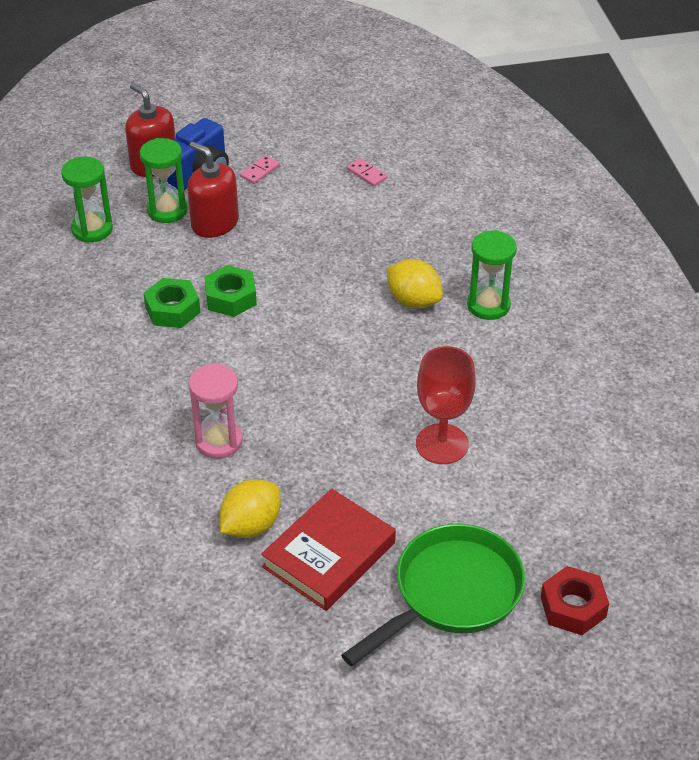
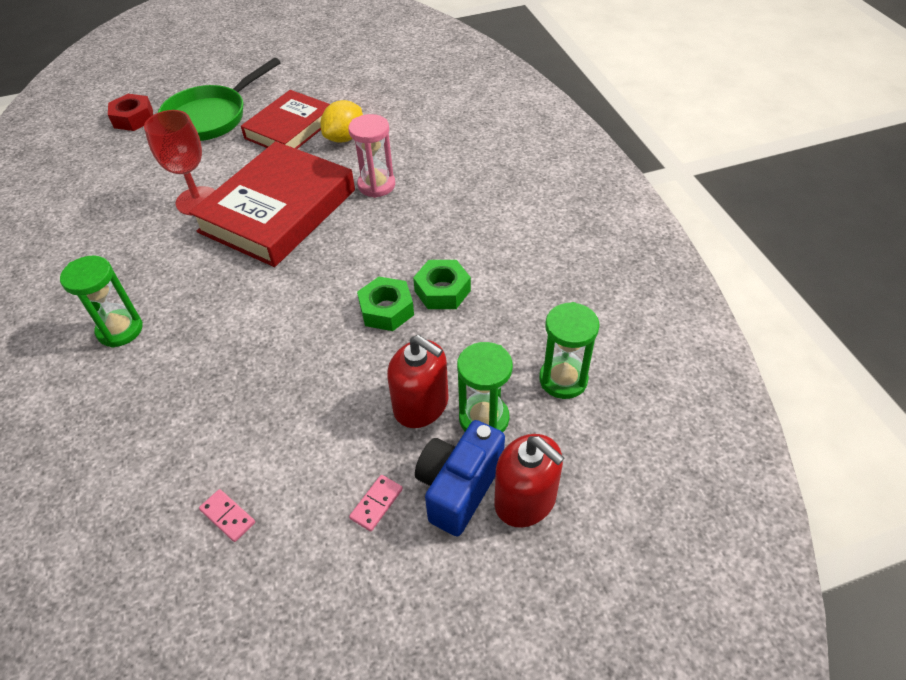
camera: 175 degrees right, 5 degrees up
(341, 419) = (278, 211): none -> red book
(413, 301) = (197, 327): yellow lemon -> none

